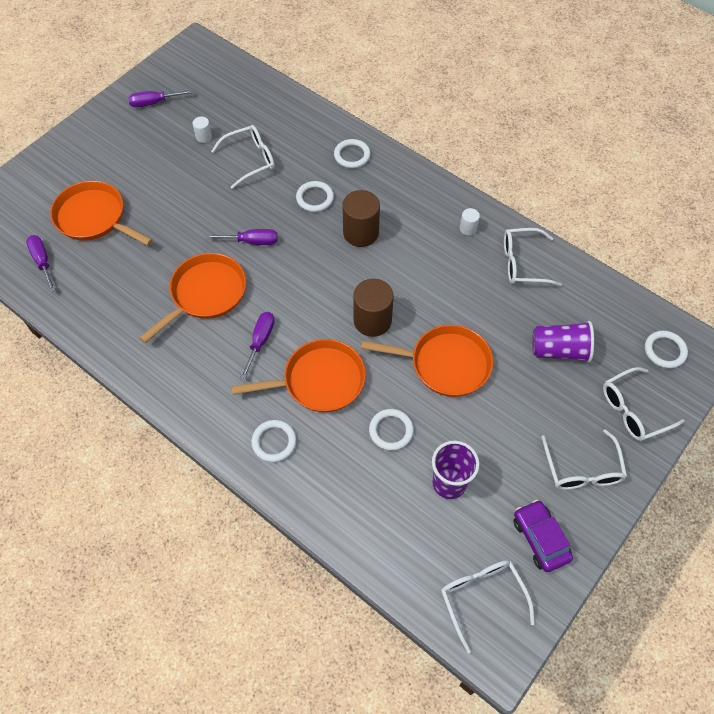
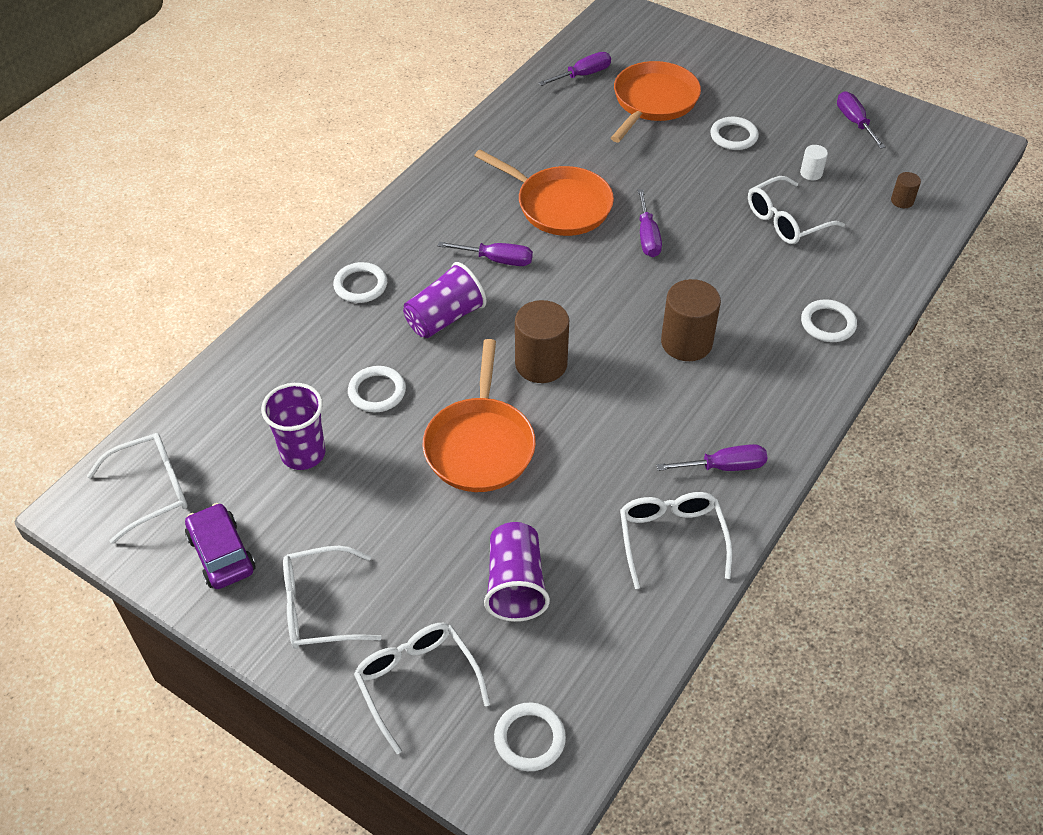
camera: 85 degrees right, 10 degrees down
(243, 95) = (902, 201): none -> brown cylinder
(250, 160) = (785, 221): white glasses -> white glasses turned 90 degrees clockwise
(315, 198) = (736, 290): white ring -> white ring (733, 136)
(319, 381) = (445, 318): orange pan -> purple cup
(468, 228) = (724, 467): white cylinder -> purple screwdriver
(540, 538) = (221, 554): purple car -> purple car turned 90 degrees counterclockwise

